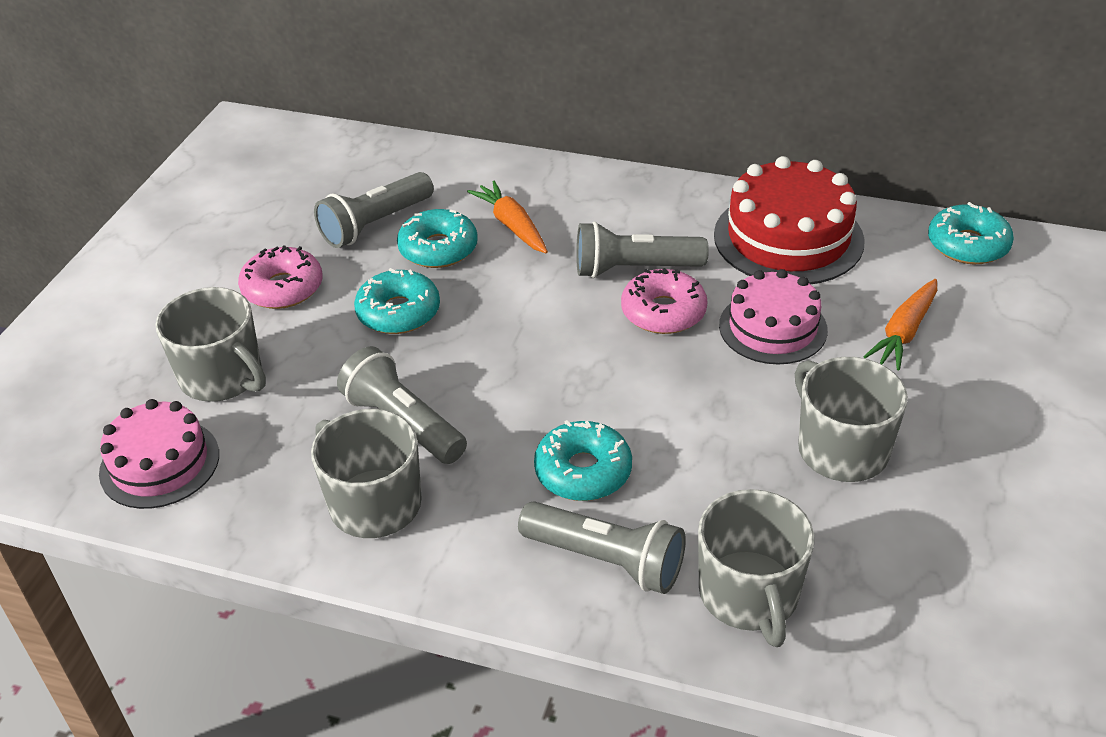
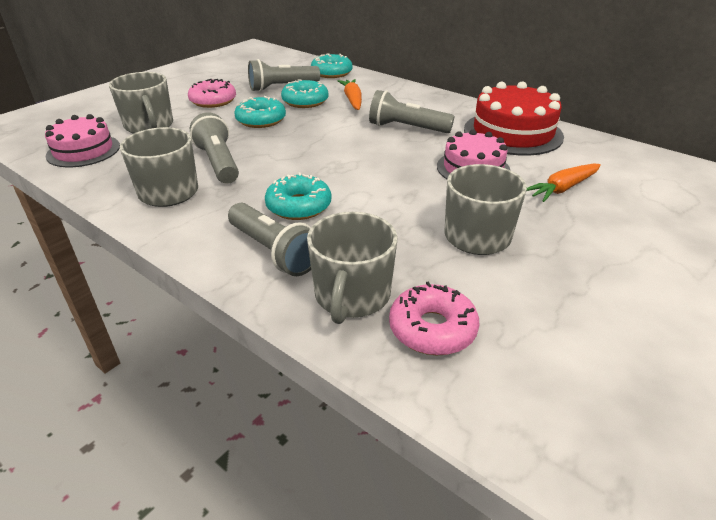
camera: 20 degrees right, 5 degrees down
(663, 312) = (409, 148): pink donut -> pink donut (432, 329)
(967, 245) = (636, 157): turquoise donut -> turquoise donut (331, 73)

